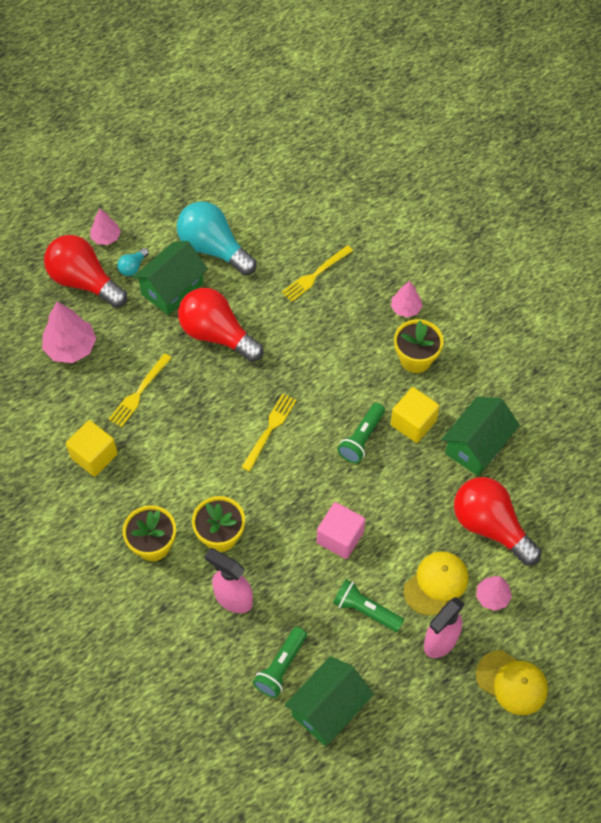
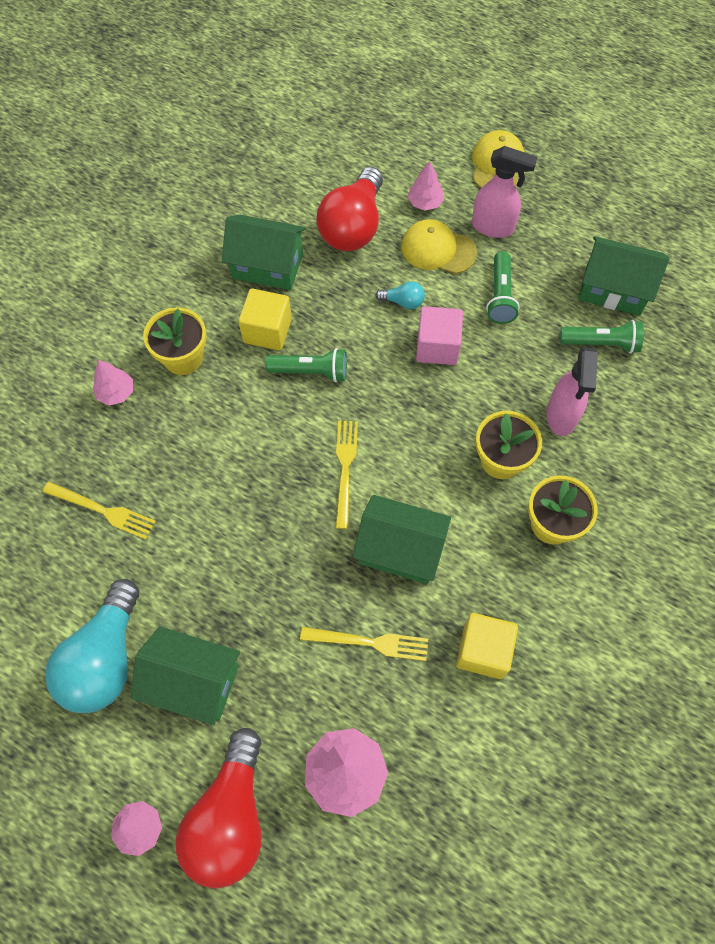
camera: 115 degrees left, 5 degrees up
(133, 267) = (178, 757): turquoise light bulb -> turquoise light bulb (403, 302)
(190, 437) = (400, 549): none -> green house
(217, 334) = (242, 588): red light bulb -> none
(270, 429) = (345, 468): yellow fork -> yellow fork turned 90 degrees clockwise

